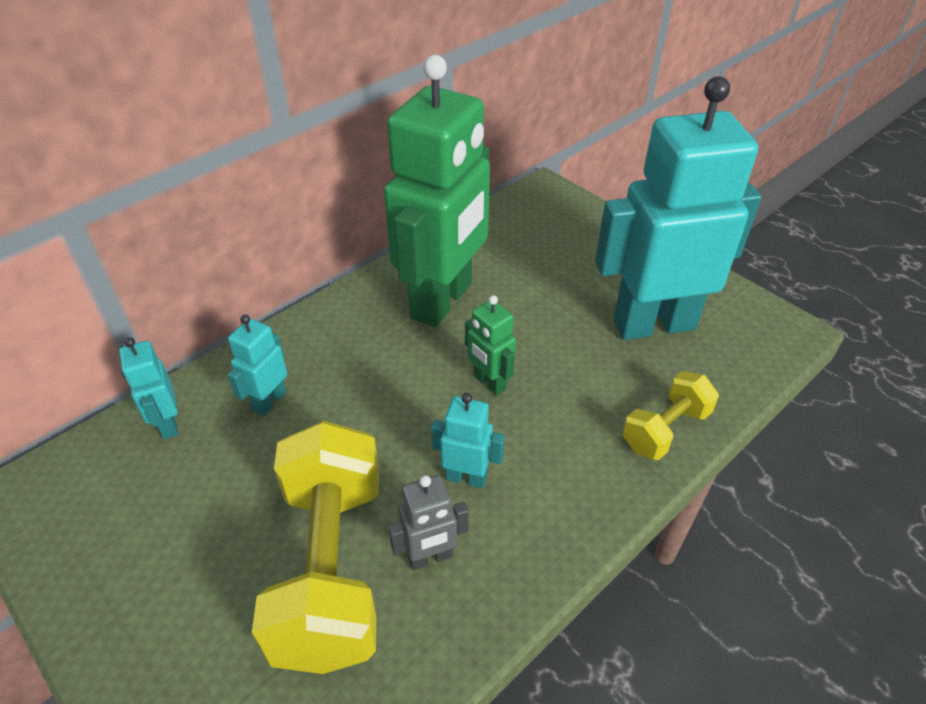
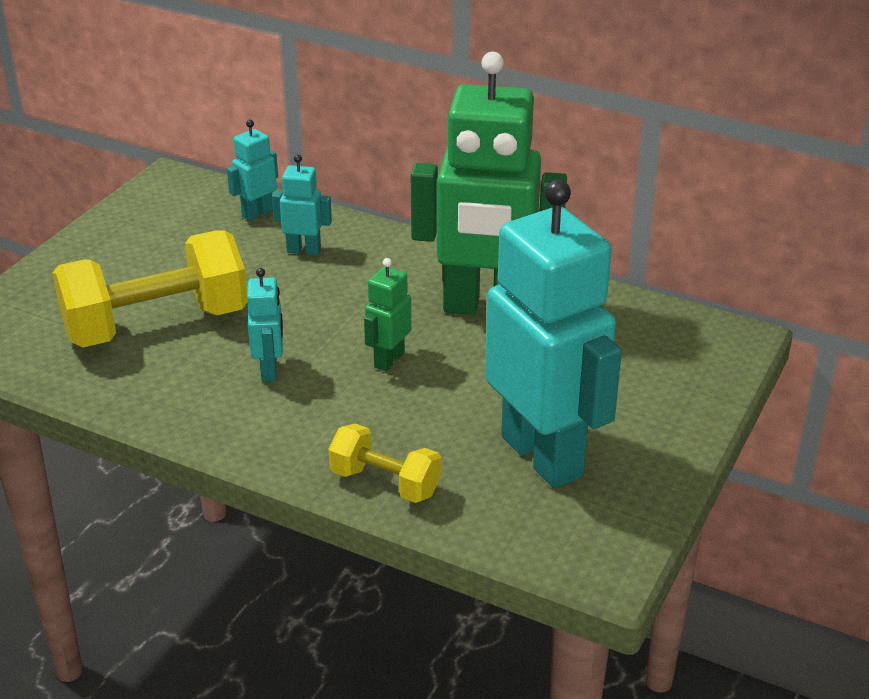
camera: 70 degrees right, 10 degrees down
(430, 557) = (182, 369): grey robot -> none

